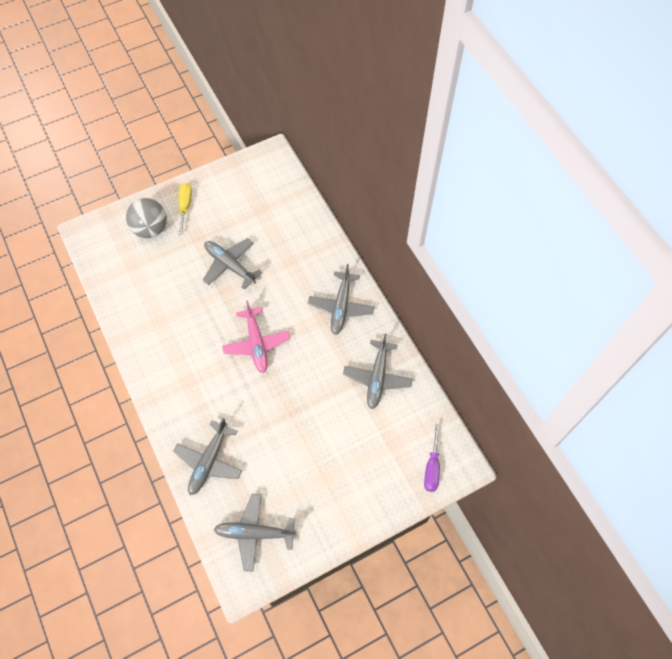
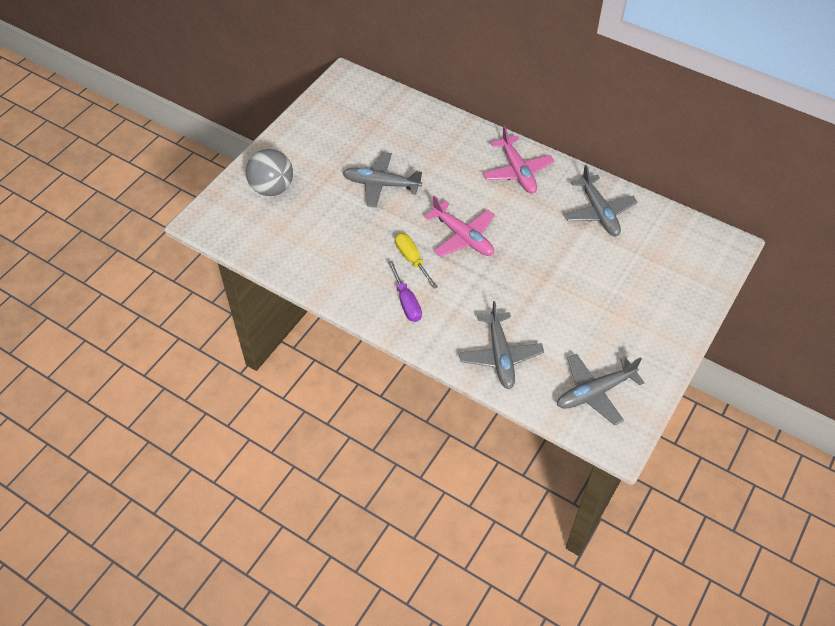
camera: 30 degrees left, 10 degrees down
(185, 206) = (293, 154): yellow screwdriver -> yellow screwdriver (412, 259)
(341, 307) = (517, 171): grey plane -> pink plane
(432, 467) = (706, 259): purple screwdriver -> purple screwdriver (406, 302)

